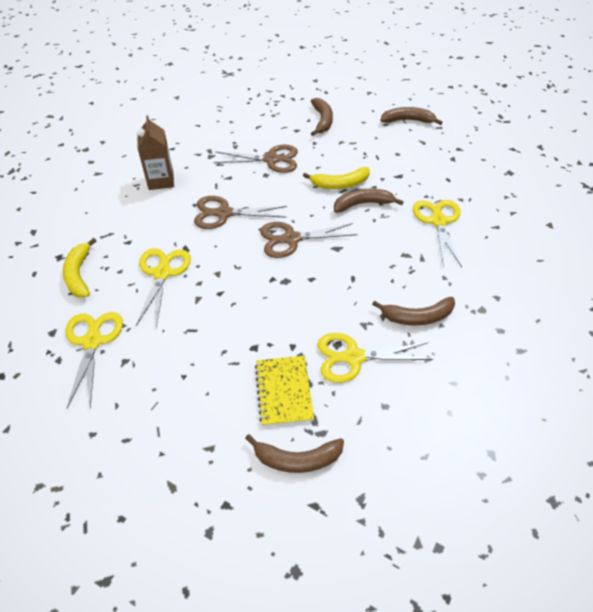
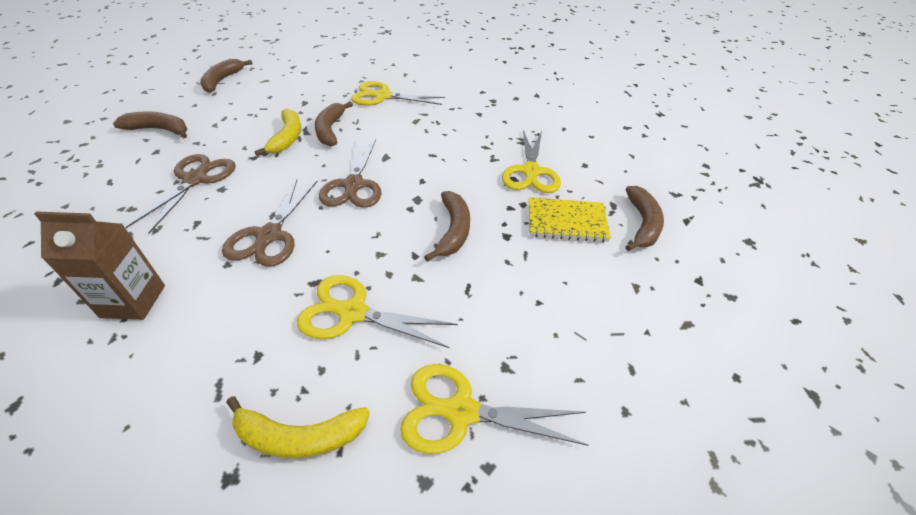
camera: 80 degrees left, 5 degrees down
(417, 317) = (492, 130): brown banana -> brown banana (453, 230)

